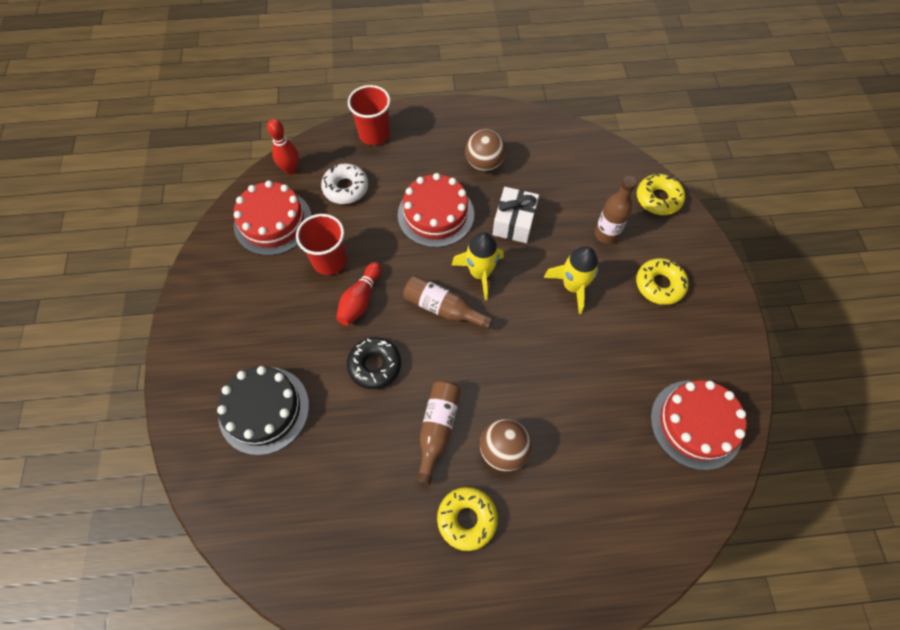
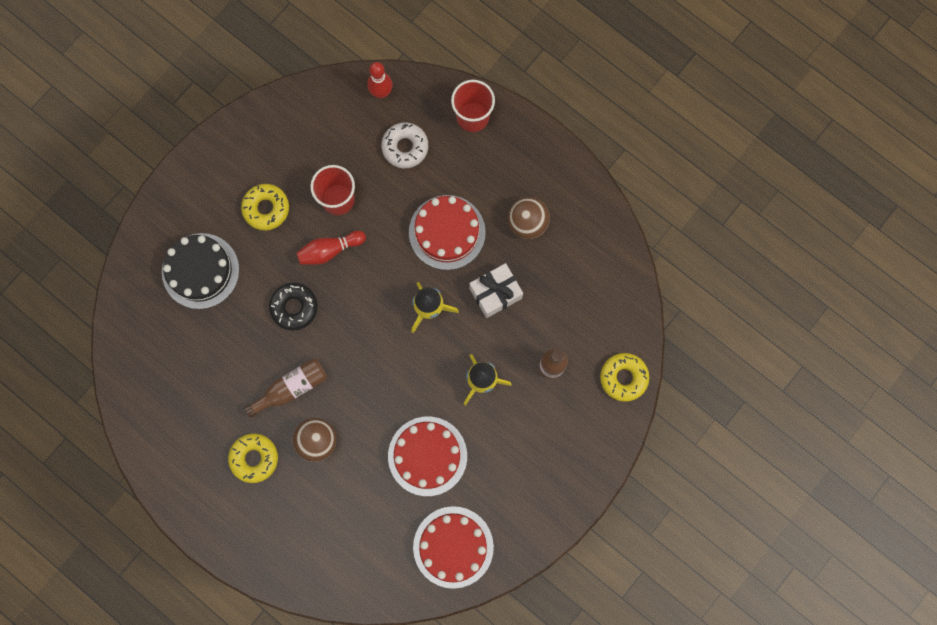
camera: 45 degrees right, 15 degrees up
(273, 222) = (328, 128): red cake -> red cake (427, 456)
(443, 308) = (378, 310): brown bottle -> none
(659, 285) = (543, 439): yellow donut -> yellow donut (266, 208)

